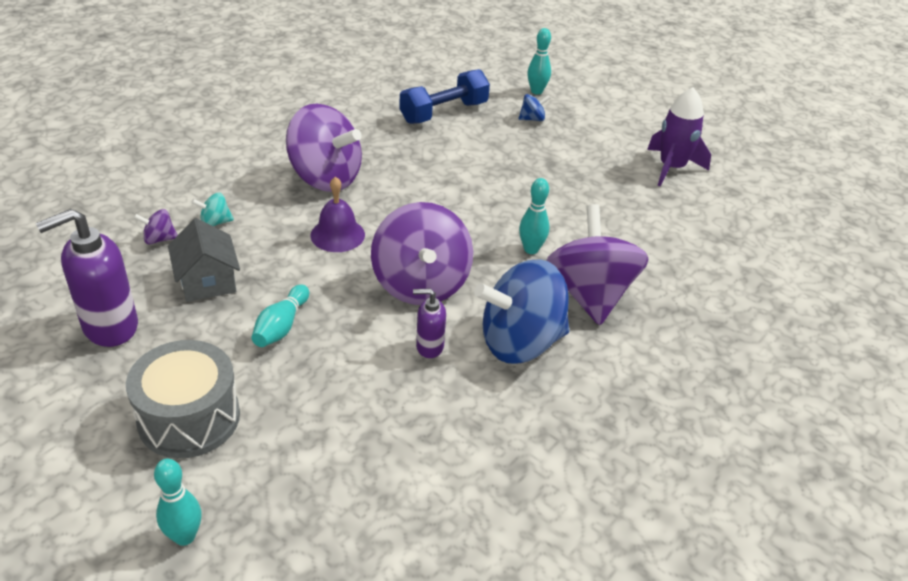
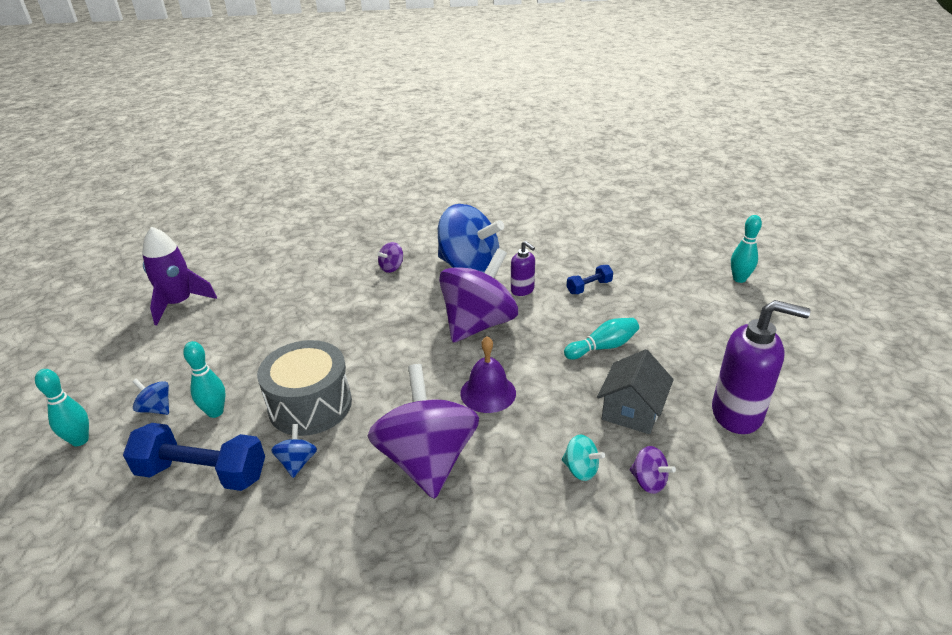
camera: 130 degrees left, 5 degrees down
(189, 418) = (706, 326): grey drum -> grey drum (310, 405)
(365, 395) = (589, 287): none -> blue dumbbell
(401, 140) = (297, 462): none -> blue spinning top
(531, 249) = (375, 306): turquoise bowling pin -> turquoise bowling pin (215, 412)
(589, 295) = (392, 268): purple spinning top -> purple spinning top, size x0.41

